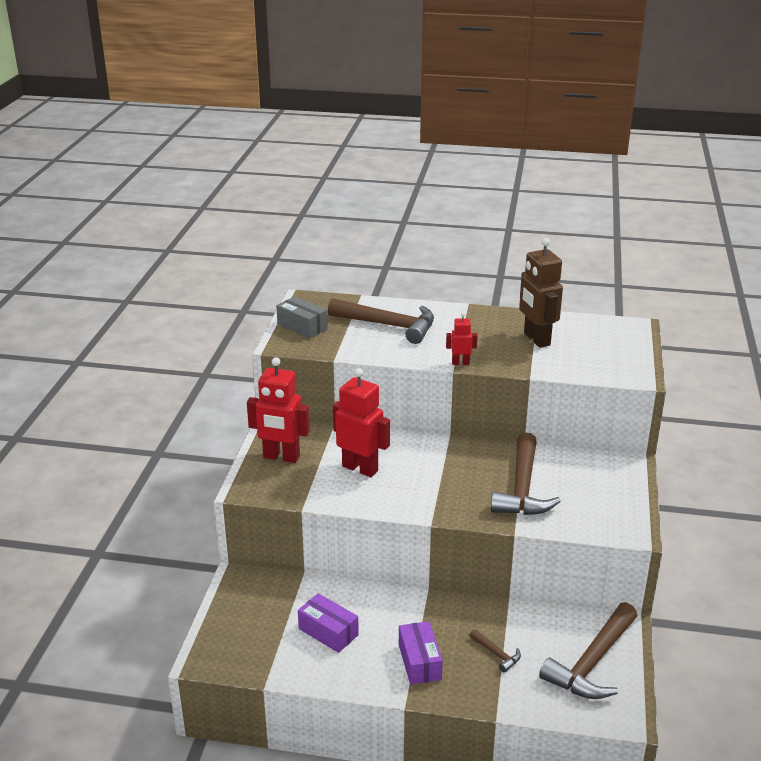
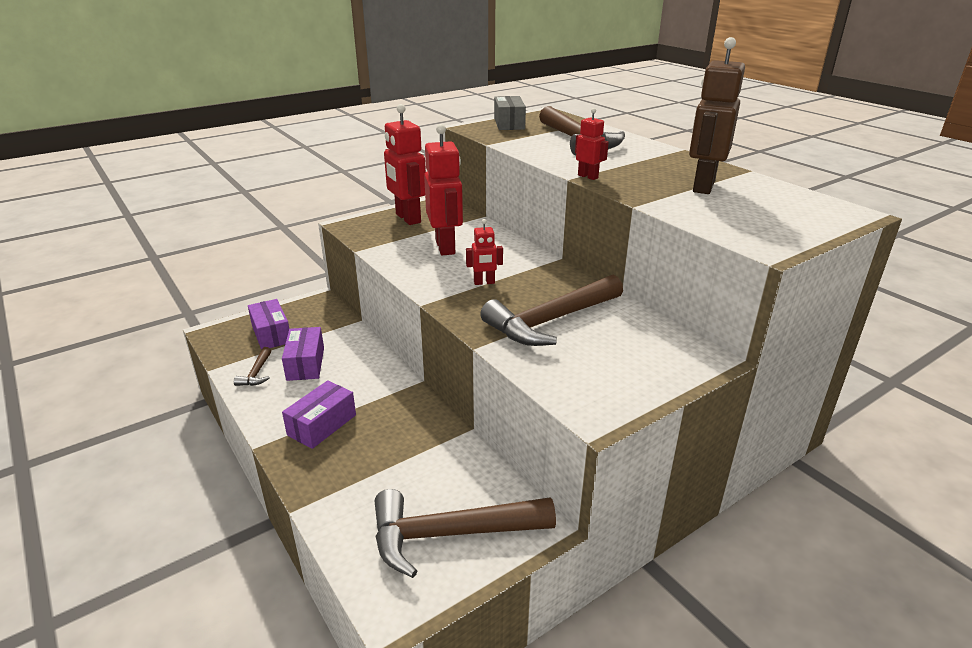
camera: 45 degrees right, 0 degrees up
(255, 629) = (271, 334): none -> purple box
(438, 483) = (484, 282): none -> red robot
(497, 654) = (384, 463): brown hammer -> brown hammer (256, 373)

